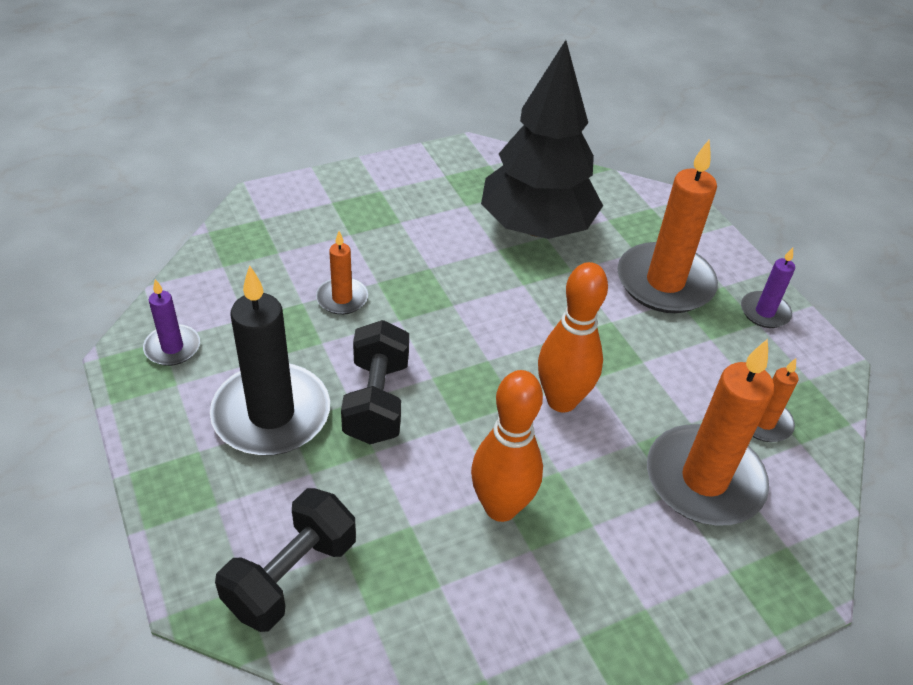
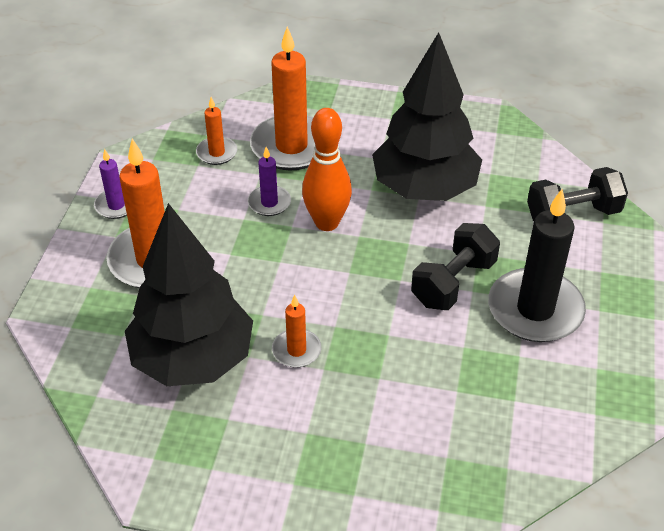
camera: 140 degrees left, 0 degrees up
(172, 347) = (588, 401): purple candle -> purple candle (269, 203)
(342, 298) = (421, 376): orange candle -> orange candle (296, 350)
(501, 507) = (424, 189): orange bowling pin -> black tree

